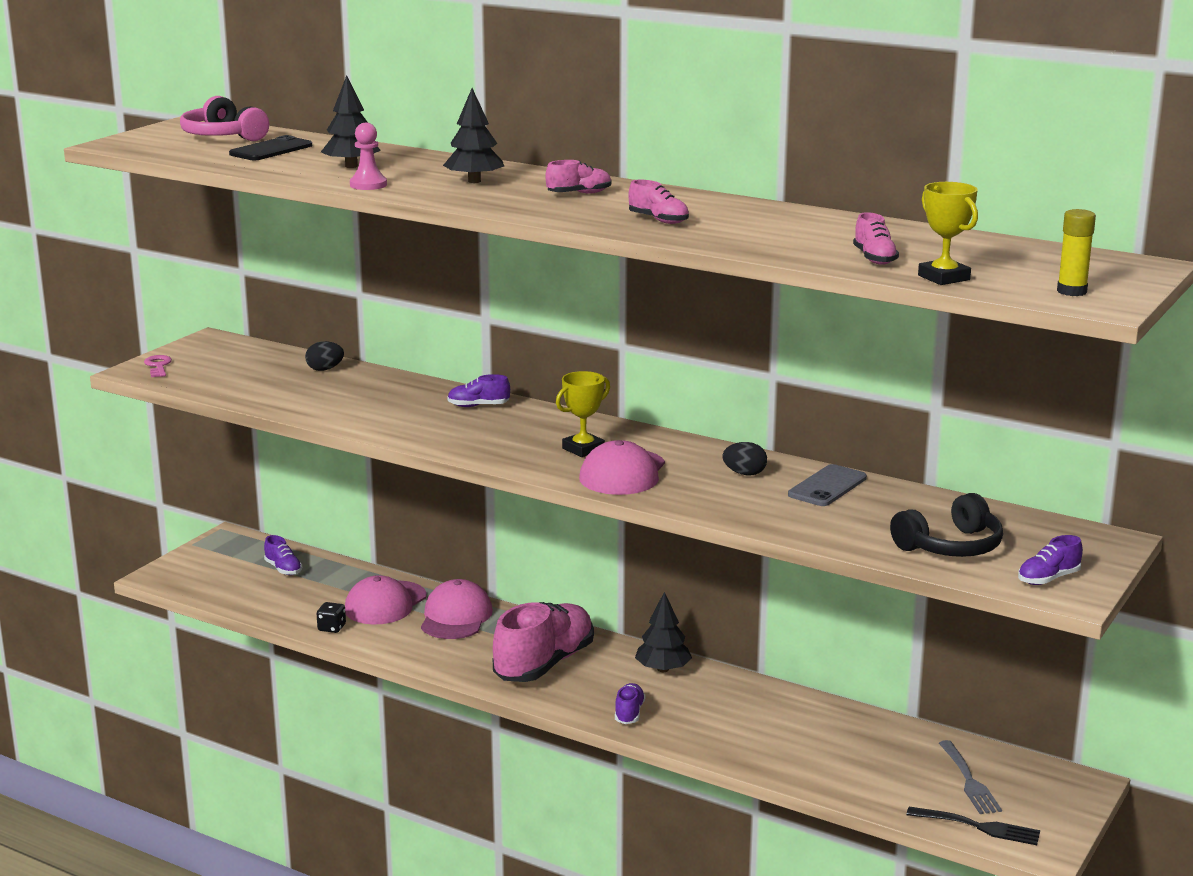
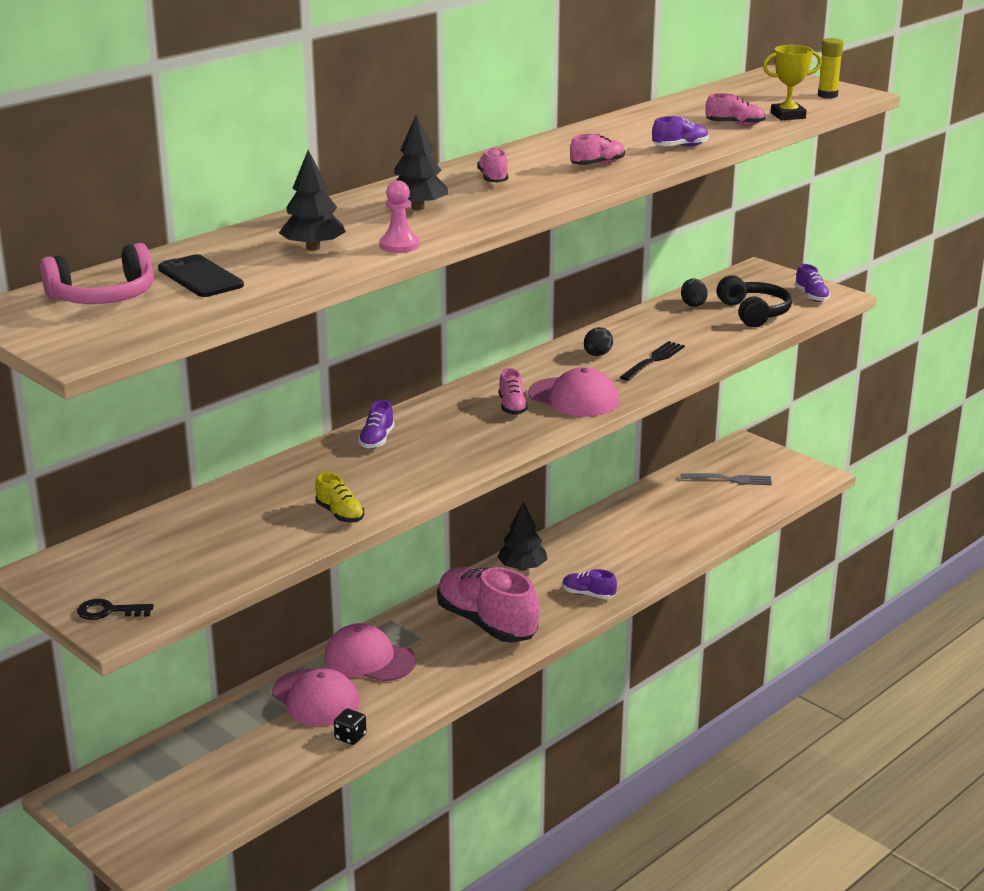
camera: 75 degrees left, 5 degrees up
(158, 366) = (109, 611): pink key -> black key
(283, 569) = (189, 759): purple shoe -> purple shoe (680, 147)
(325, 369) = (208, 508): black egg -> black egg (693, 304)
(329, 411) = (340, 514): none -> yellow shoe
(583, 449) = (512, 407): yellow trophy -> pink shoe
(827, 486) = (635, 332): grey phone -> none
(978, 827) = (787, 489): black fork -> black fork (654, 360)

